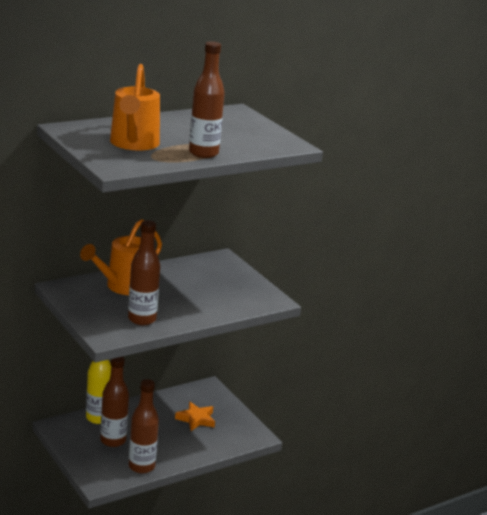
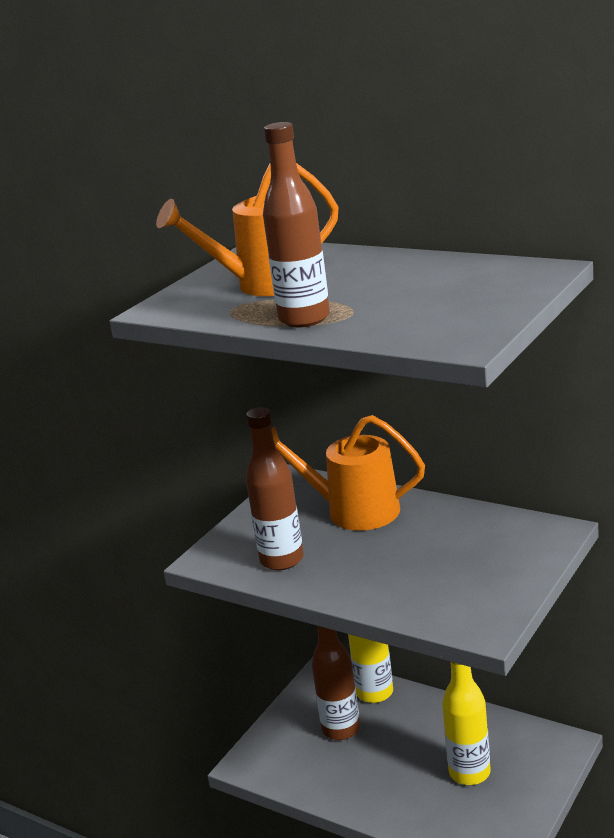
camera: 70 degrees right, 0 degrees up
(141, 466) = (311, 781): brown bottle -> none
(196, 419) = (469, 773): orange star -> yellow bottle

